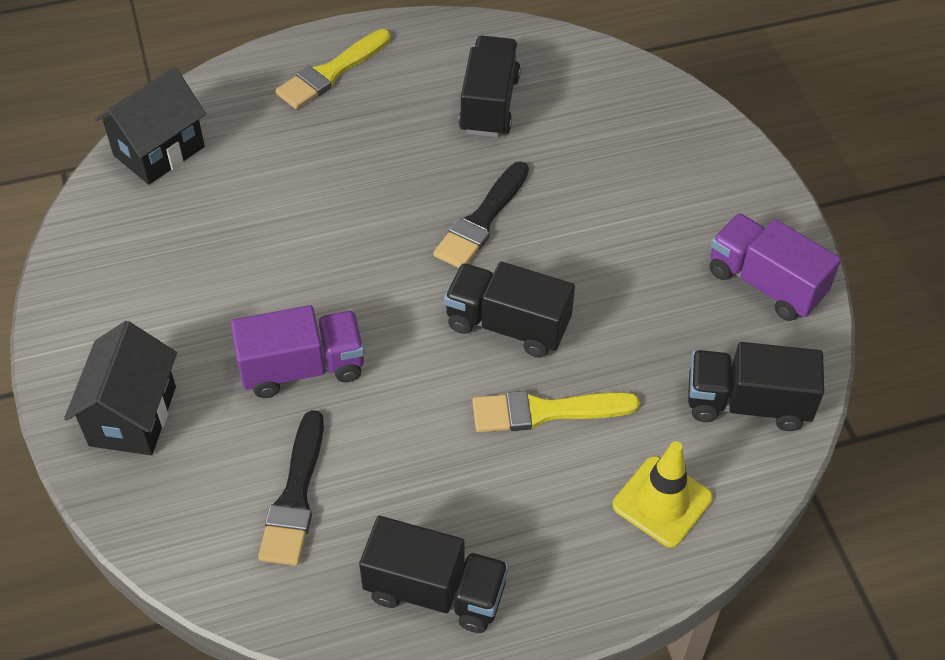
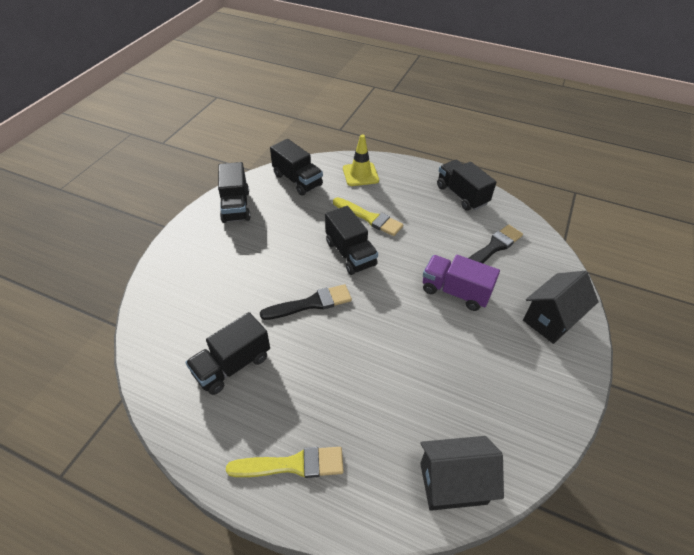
camera: 140 degrees left, 5 degrees down
(765, 283) = (236, 206): purple truck -> black truck

